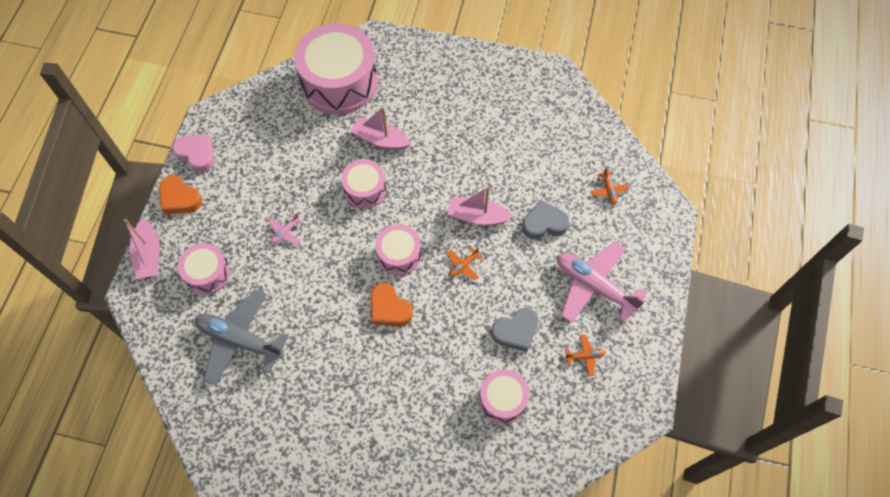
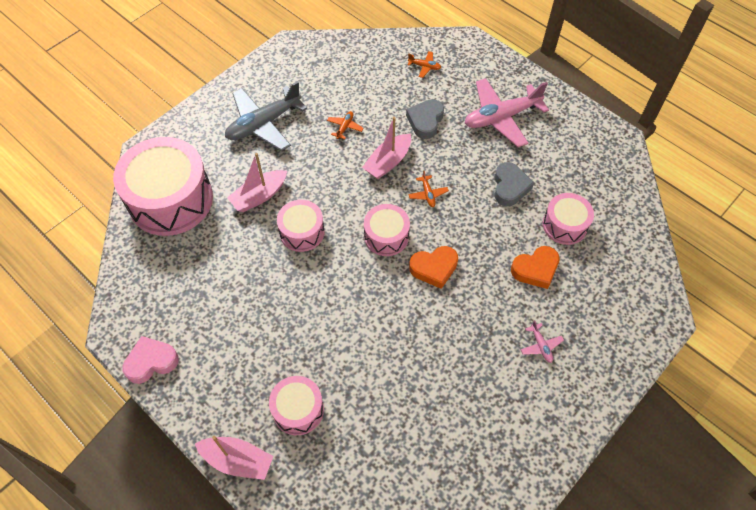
camera: 60 degrees left, 5 degrees down
(180, 198) = (192, 401): orange heart -> orange heart (535, 269)
(240, 340) = (390, 410): grey plane -> grey plane (263, 124)
(285, 232) = (300, 318): pink plane -> pink plane (541, 346)
(585, 356) = (557, 153): orange plane -> orange plane (345, 127)

